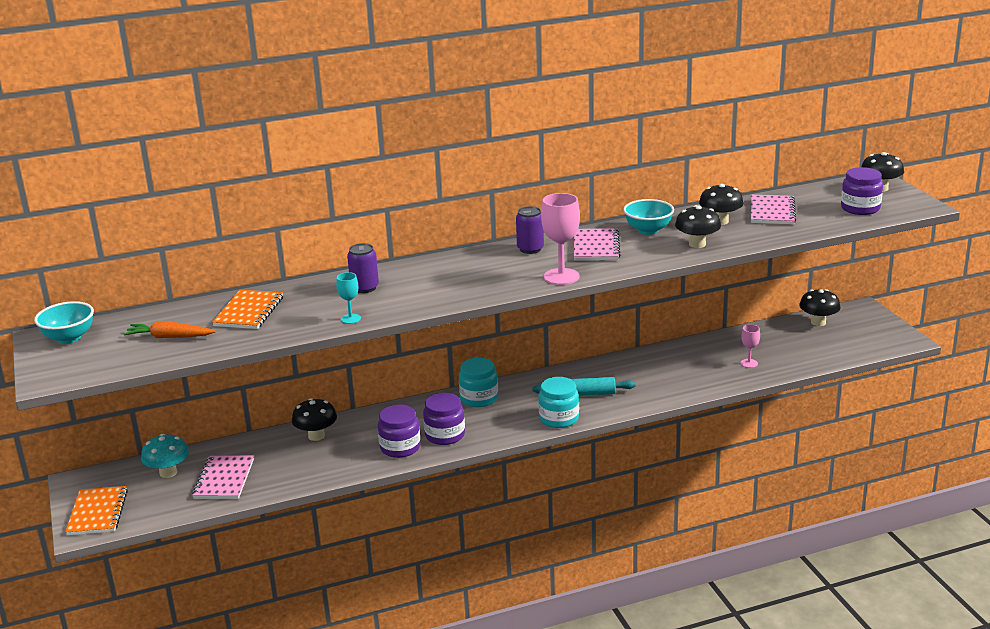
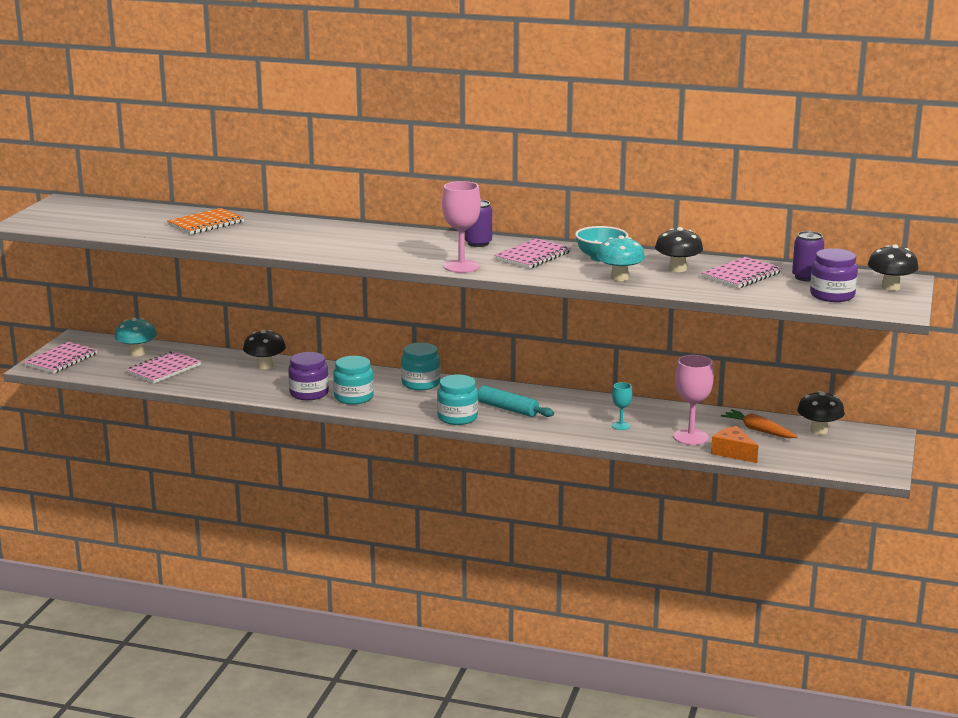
camera: 35 degrees right, 5 degrees down
(69, 338) = (75, 206): turquoise bowl -> none
(97, 512) = (61, 360): orange notebook -> pink notebook
(169, 337) = (131, 223): orange carrot -> orange carrot (758, 430)
(350, 319) = (260, 247): turquoise goblet -> turquoise goblet (621, 426)
(365, 288) = (308, 232): purple can -> purple can (806, 277)
(445, 435) = (354, 397): purple jar -> turquoise jar
(697, 244) = (619, 278): black mushroom -> turquoise mushroom
(749, 363) = (691, 437): pink goblet -> pink goblet, size x1.85
(795, 364) = (733, 452): none -> orange cheese

